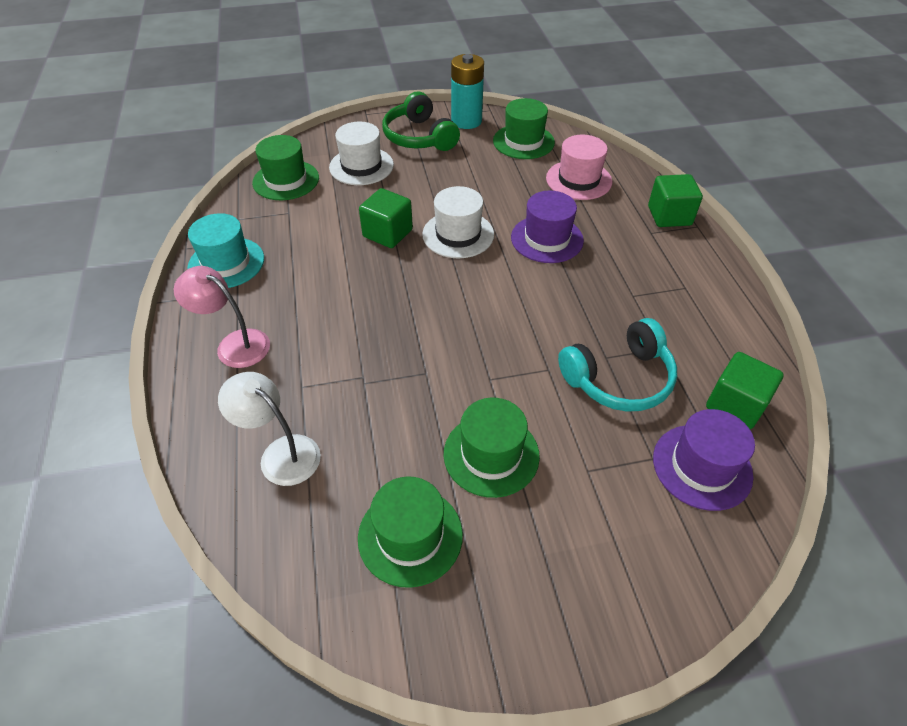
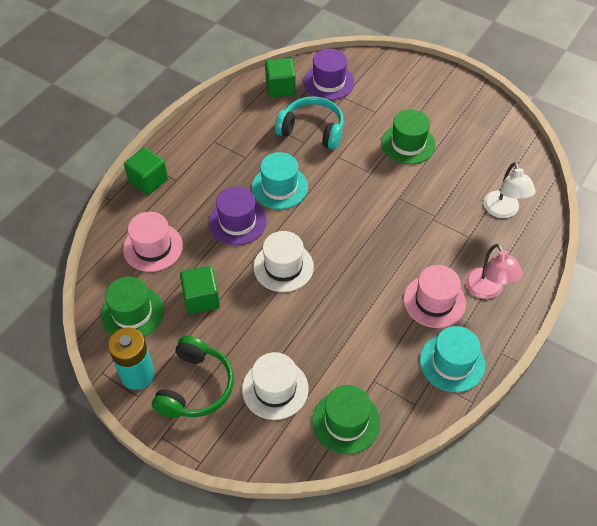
camera: 135 degrees left, 5 degrees up
(285, 298) = (434, 301): none -> pink hat
(387, 233) = (325, 303): green cube -> green cube (201, 298)
(410, 536) = (473, 141): green hat -> none
(557, 292) = (279, 187): none -> turquoise hat

